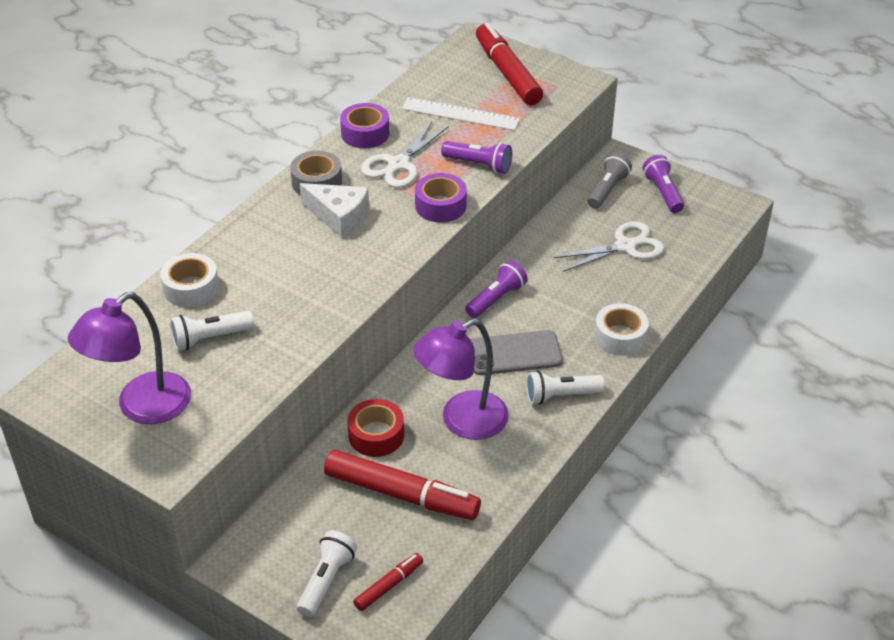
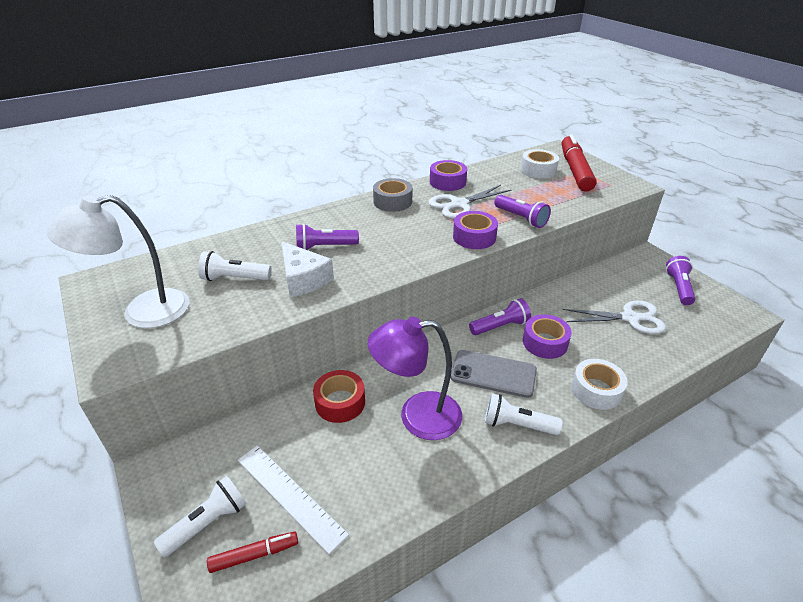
camera: 25 degrees right, 5 degrees down
(142, 407) = (142, 312): purple lamp -> white lamp
(191, 288) = (253, 242): white tape -> white tape (538, 170)
(281, 269) = (324, 247): none -> purple flashlight
(339, 217) = (392, 225): white cheese -> white cheese (303, 279)
(401, 494) = (326, 464): red marker -> none
(460, 114) = (525, 186): white ruler -> white ruler (290, 496)
(550, 302) = (545, 342): none -> purple tape
(607, 190) = (630, 274): grey flashlight -> none

